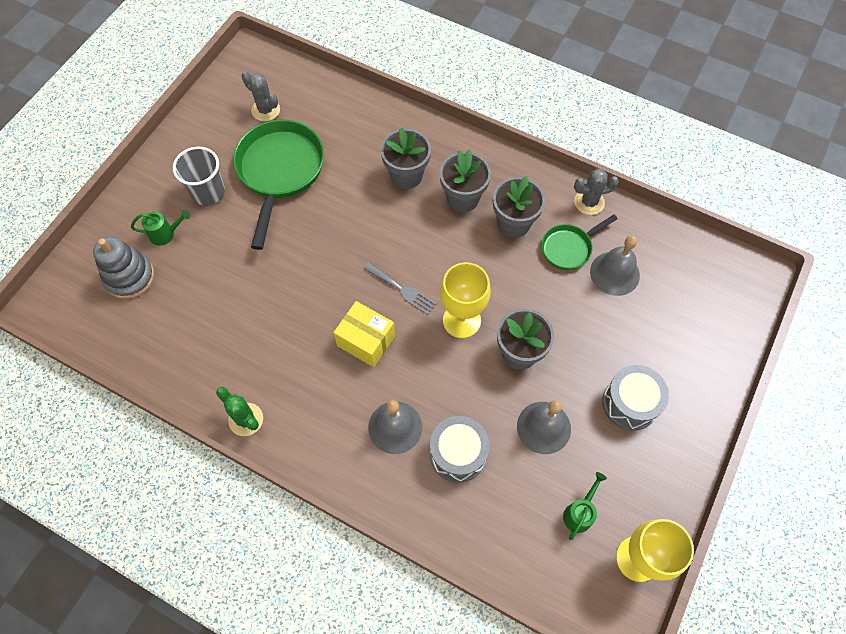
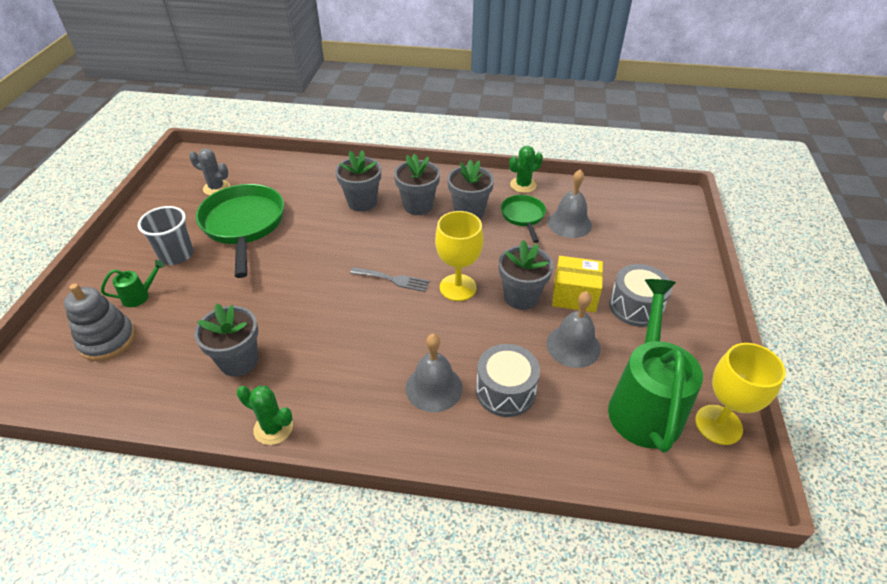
camera: 20 degrees left, 20 degrees down
(235, 339) = (239, 361): none -> grey flower pot
(366, 341) = (375, 326): yellow box -> yellow box (574, 295)
(569, 248) = (523, 216): green pan -> green pan turned 135 degrees clockwise
(579, 513) = (644, 404): green watering can -> green watering can, size x2.42
(589, 202) = (523, 185): grey cactus -> green cactus

